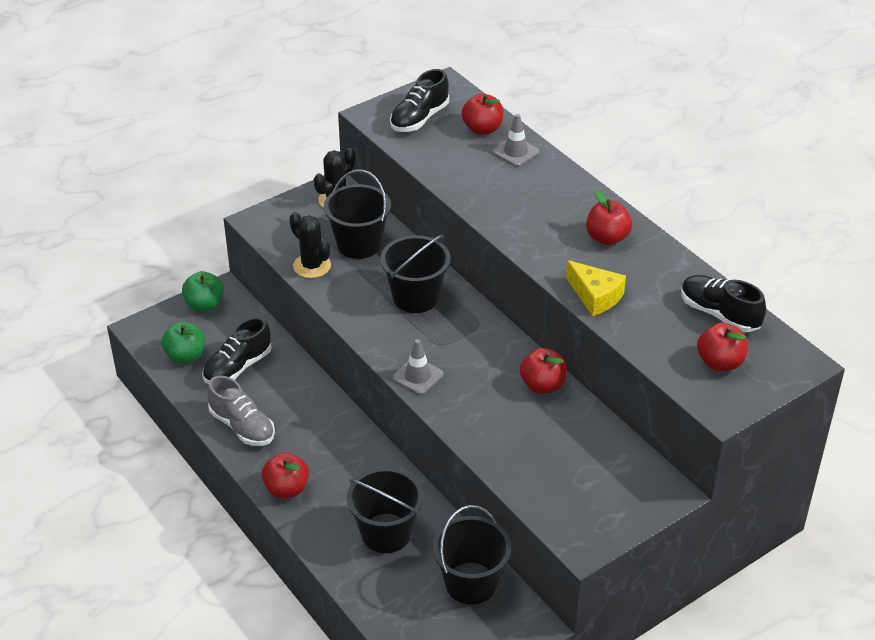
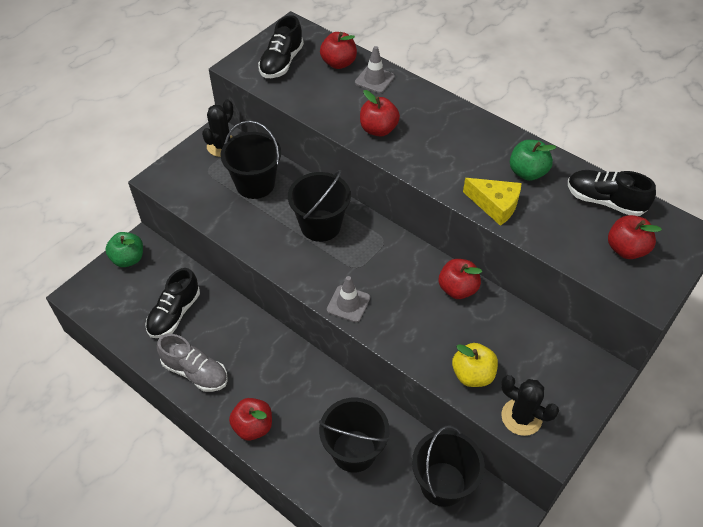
camera: 15 degrees left, 10 degrees up
(185, 356) = (125, 312): green apple -> green apple (527, 172)
(312, 266) = (220, 213): black cactus -> black cactus (521, 417)
(525, 466) = (472, 375): none -> yellow apple
(607, 238) = (482, 146): red apple -> red apple (378, 129)

